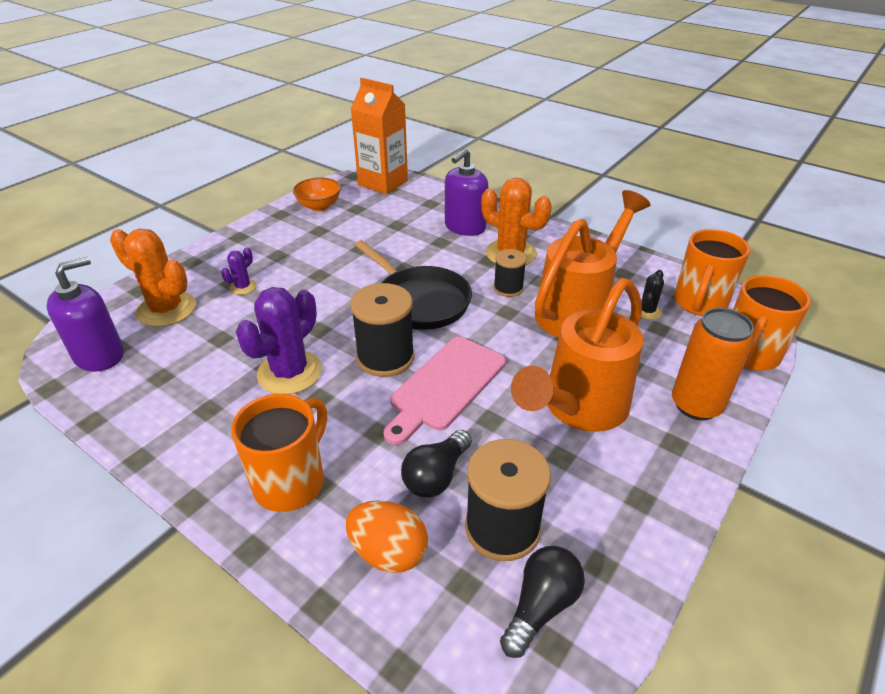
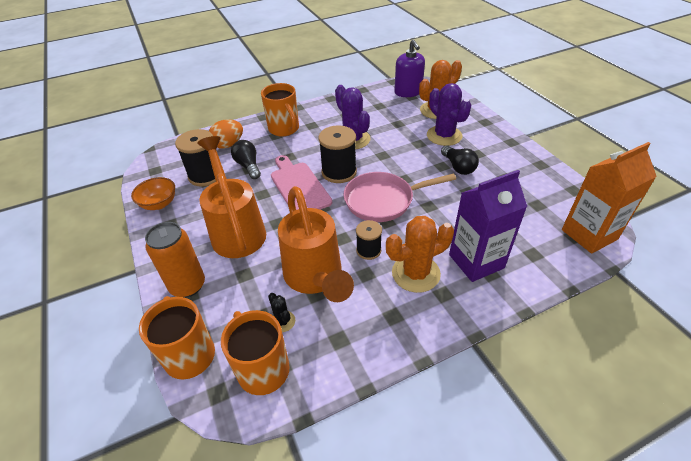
camera: 120 degrees right, 5 degrees up
(243, 287) = (444, 136): purple cactus -> purple cactus, size x2.05
(319, 206) = (548, 185): orange bowl -> orange bowl (159, 204)
(419, 301) = (383, 200): black pan -> pink pan
(465, 227) = (476, 261): purple soap dispenser -> purple carton
(541, 606) = (168, 173): black light bulb -> black light bulb (458, 167)

